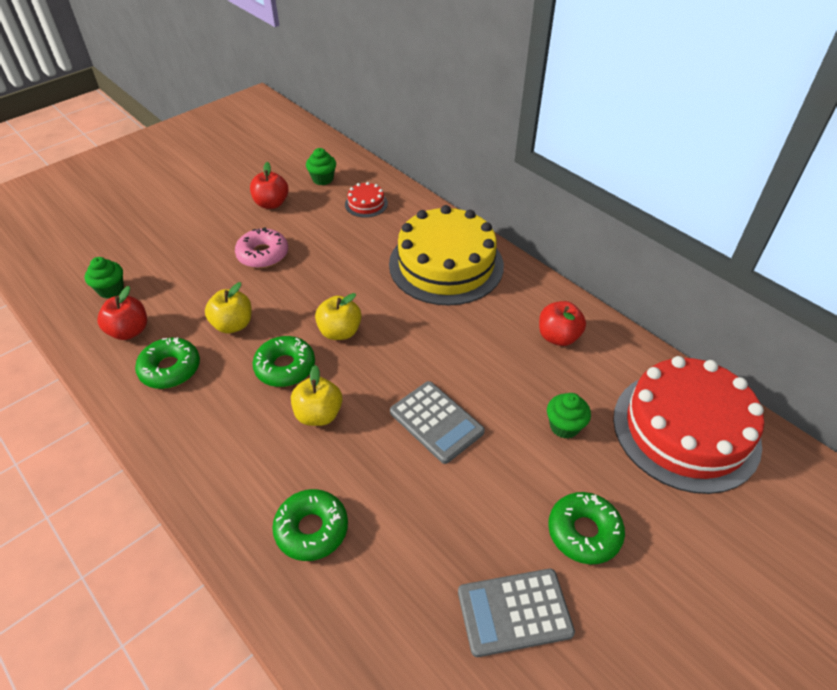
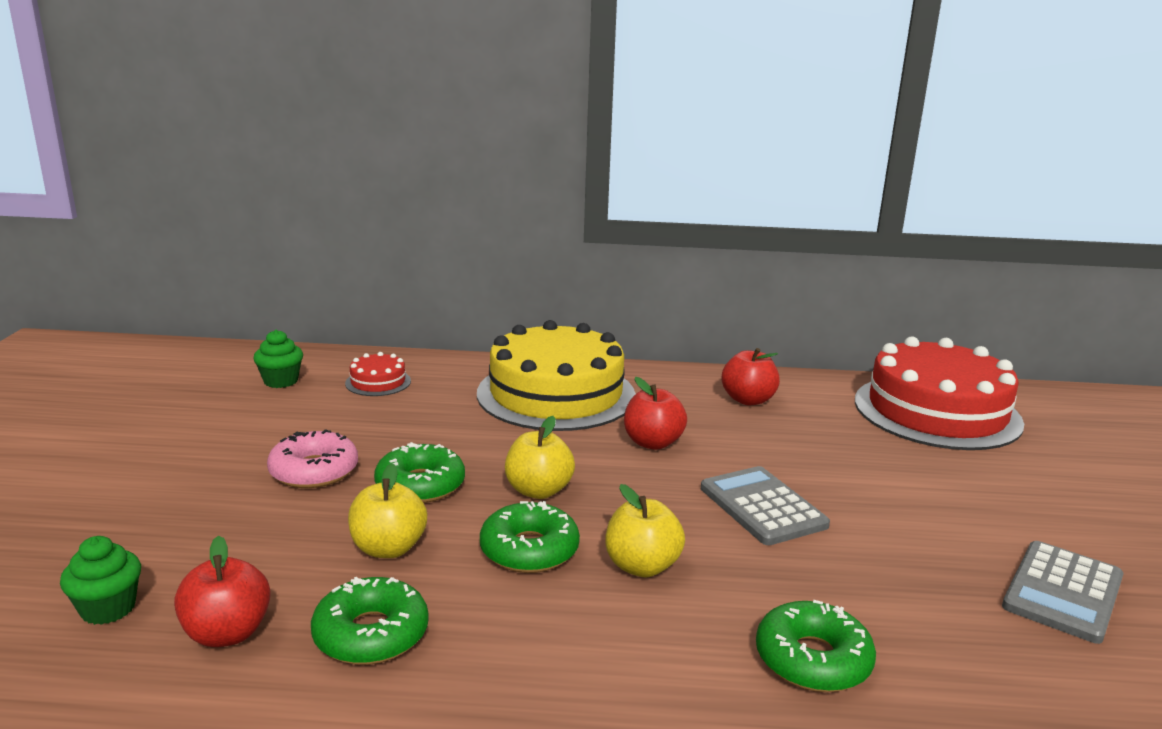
camera: 45 degrees left, 25 degrees down
(271, 203) = (243, 424): red apple -> red apple (652, 443)
(436, 422) = (762, 507): grey calculator -> grey calculator turned 120 degrees counterclockwise
(564, 426) = (862, 453): green cupcake -> none
(584, 532) = (1000, 509): green donut -> green donut (420, 485)

